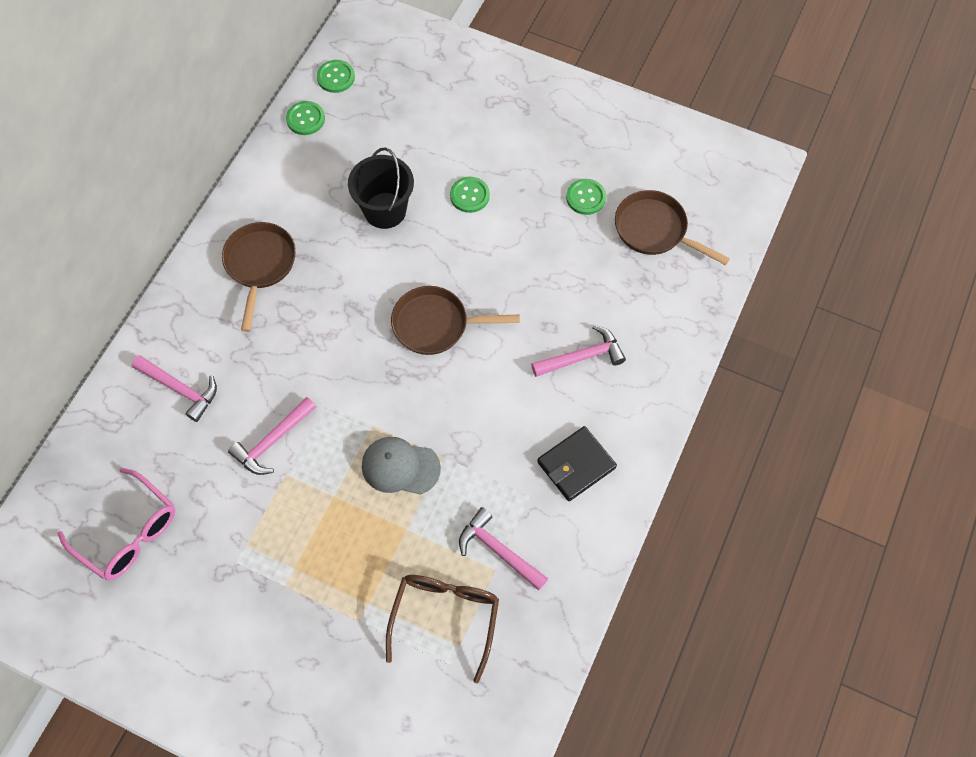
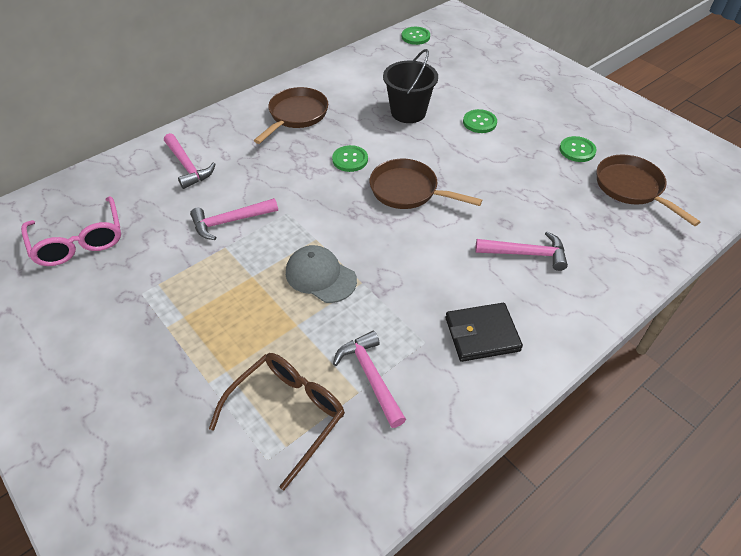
camera: 25 degrees right, 15 degrees down
(305, 119) = (381, 51): green button -> green button (350, 160)

